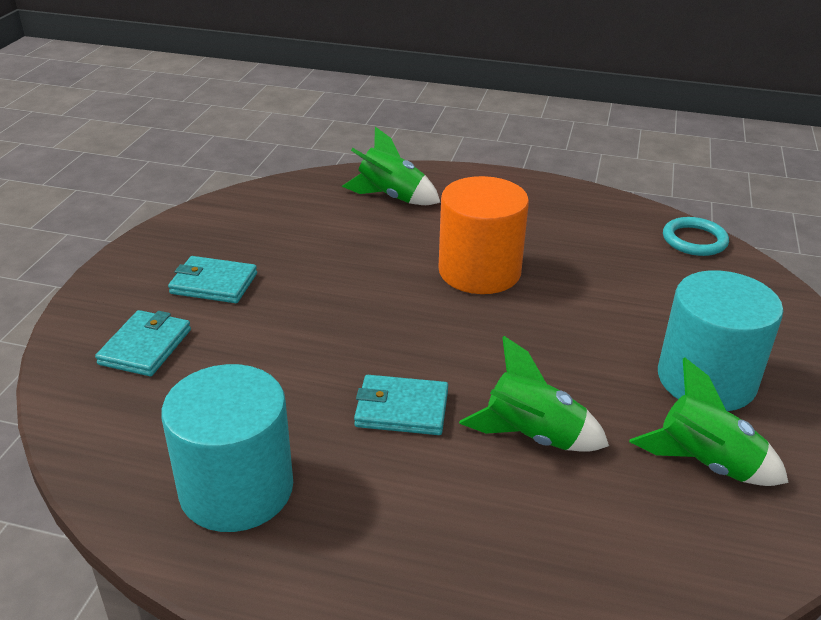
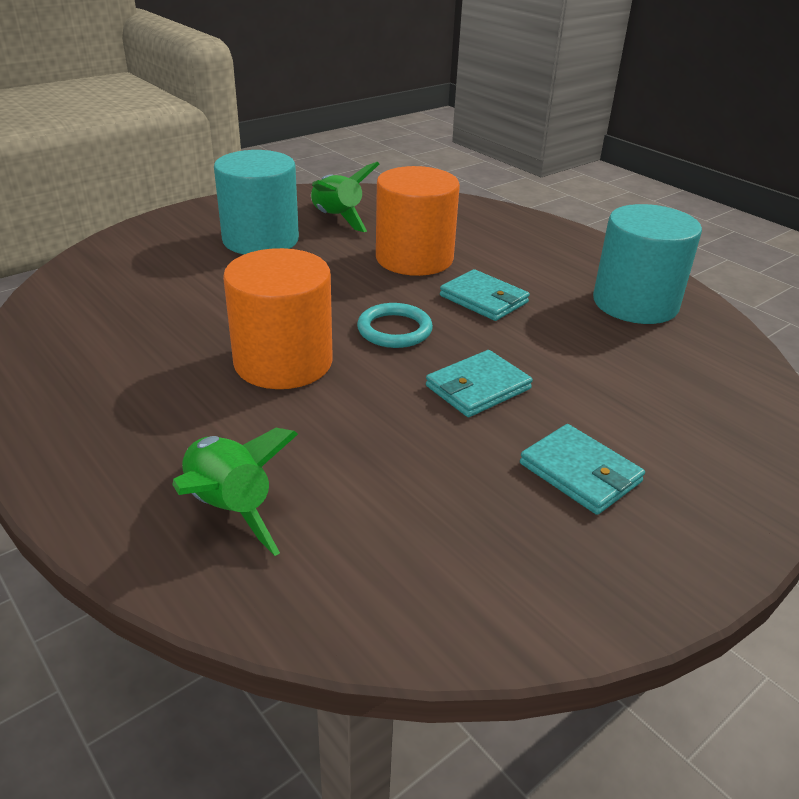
camera: 145 degrees left, 0 degrees up
(145, 347) = (685, 427): turquoise wallet -> turquoise wallet (477, 387)
(532, 436) = (414, 258): green rocket -> orange cylinder
(694, 240) = (50, 305): turquoise ring -> turquoise ring (394, 330)

